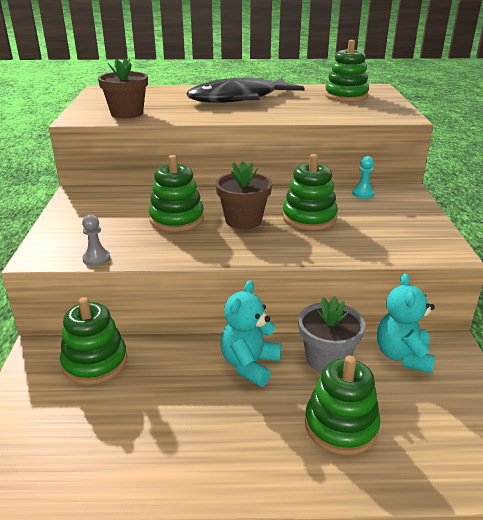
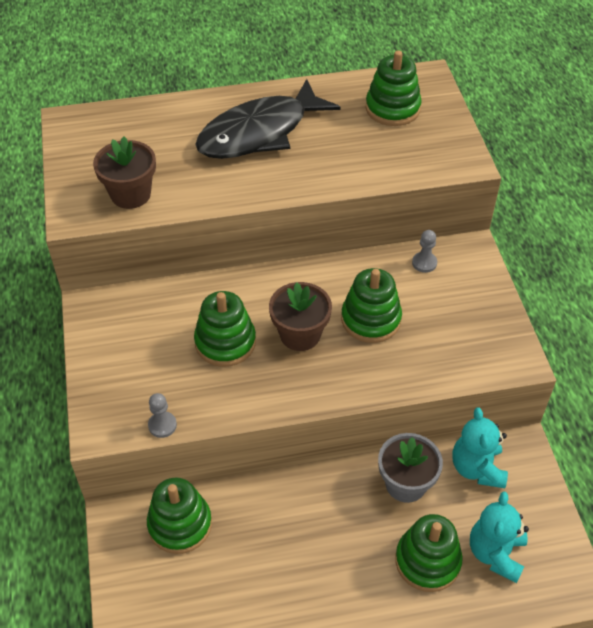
camera: 10 degrees left, 20 degrees up
(249, 365) = (332, 503): turquoise teddy bear -> turquoise teddy bear (496, 553)
(363, 194) = (424, 263): turquoise pawn -> grey pawn

